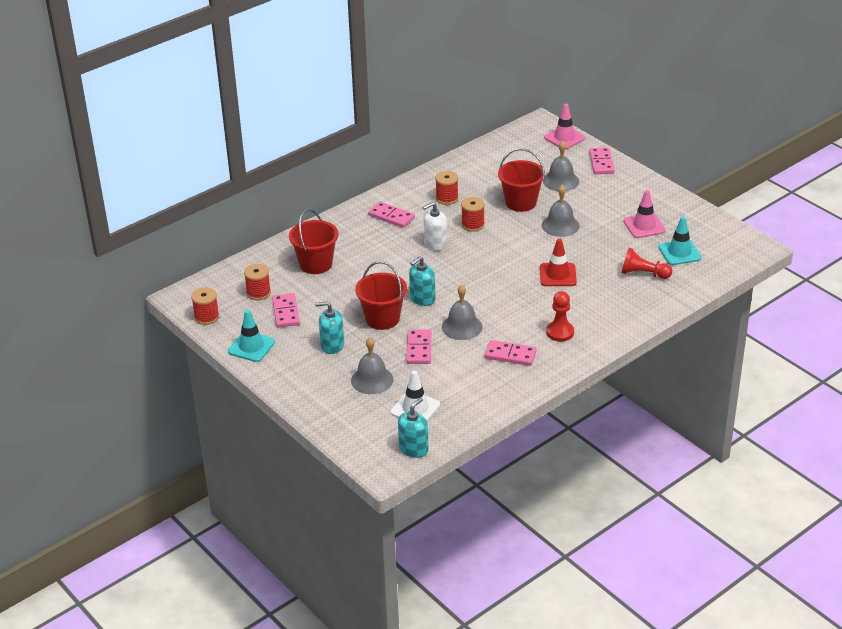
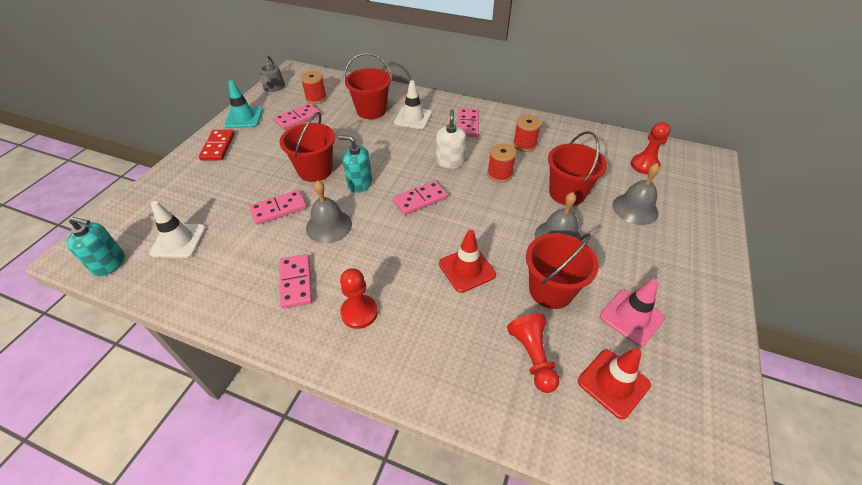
camera: 60 degrees right, 10 degrees up
(206, 317) = (273, 88): red spool -> grey watering can
(290, 371) = (218, 147): none -> red domino
(332, 345) = (262, 156): turquoise soap dispenser -> none
(352, 243) = (413, 118): none -> white traffic cone
(372, 380) = (218, 196): grey bell -> none
(435, 244) = (450, 162): white soap dispenser -> white soap dispenser turned 60 degrees clockwise
(522, 154) = (644, 165): none -> red pawn
(564, 138) = (709, 184): pink traffic cone -> none
(601, 163) = (705, 229): pink domino -> pink domino (420, 199)
(602, 247) = (551, 290): none -> red bucket
(679, 252) = (613, 383): turquoise traffic cone -> red traffic cone

